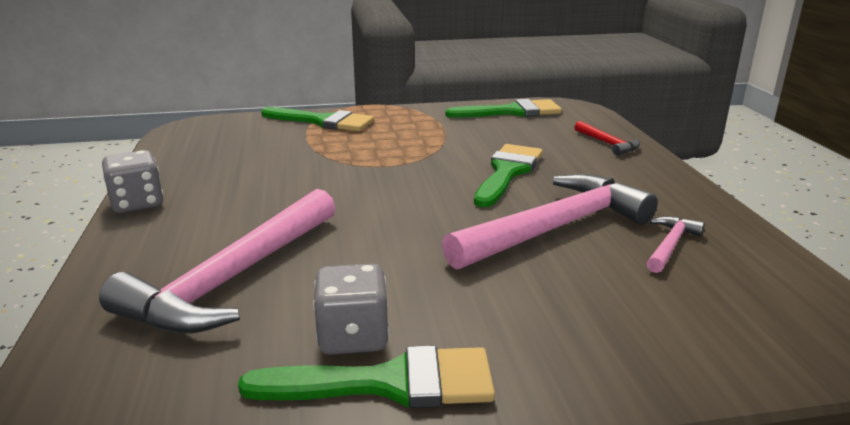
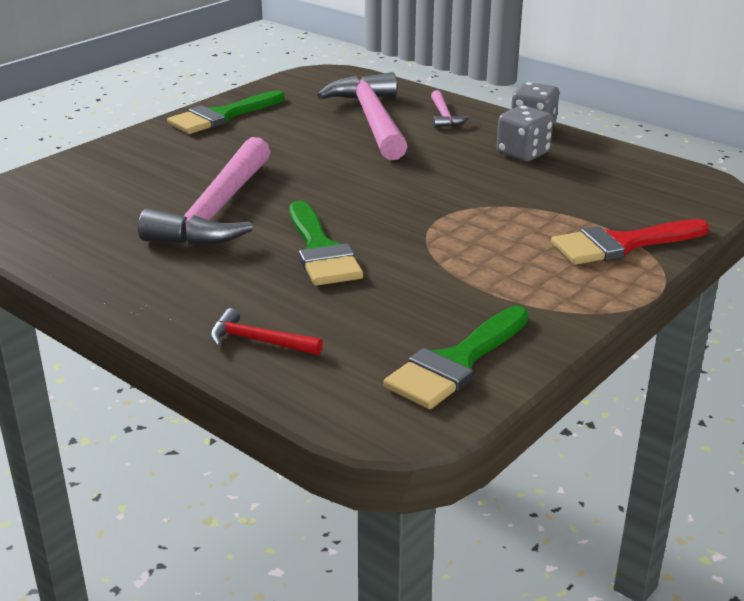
camera: 140 degrees right, 5 degrees up
(323, 121) = (622, 244): green brush -> red brush
(353, 337) = (263, 122): grey dice -> grey dice (523, 153)
(670, 245) = (116, 227): pink hammer -> pink hammer (444, 116)

